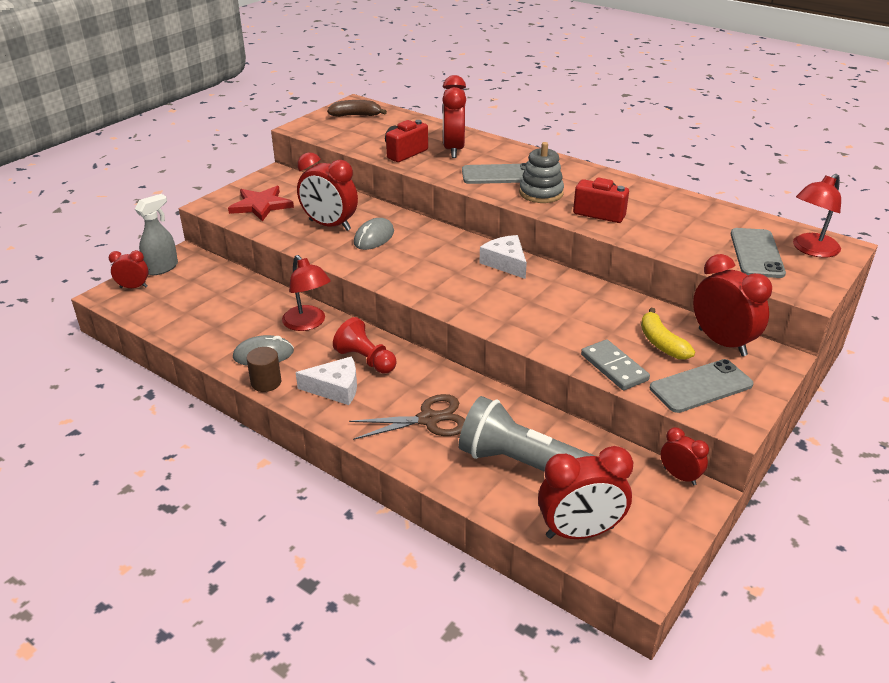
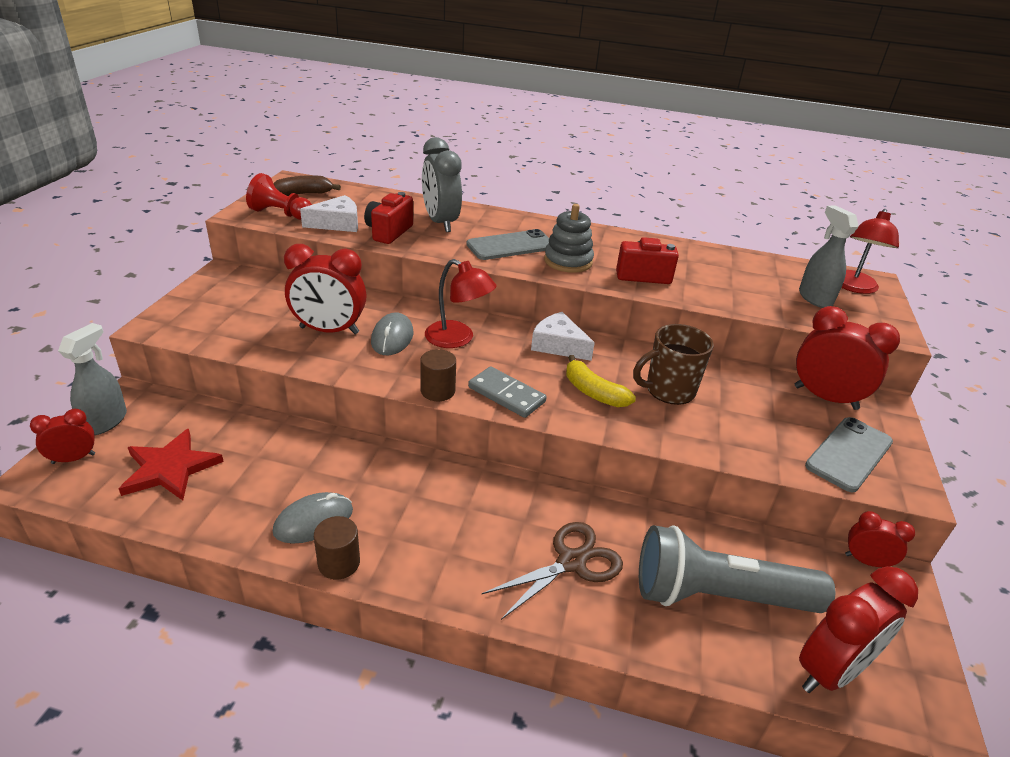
camera: 25 degrees left, 0 degrees up
(261, 205) = (225, 317): red star -> red star (170, 468)
(308, 323) = (349, 462): red lamp -> red lamp (458, 339)
(335, 388) = (435, 548): white cheese -> white cheese (337, 223)
(366, 360) = (449, 497): red pawn -> red pawn (280, 214)
(383, 280) = (438, 391): none -> brown cylinder
(453, 149) = (440, 222): red clock -> grey clock
(575, 311) = (668, 390): none -> brown mug
(614, 367) = (755, 451): grey domino -> grey domino (506, 395)
(661, 343) = (775, 410): yellow banana -> yellow banana (593, 392)
(756, 253) = (815, 298): grey phone -> grey spray bottle

